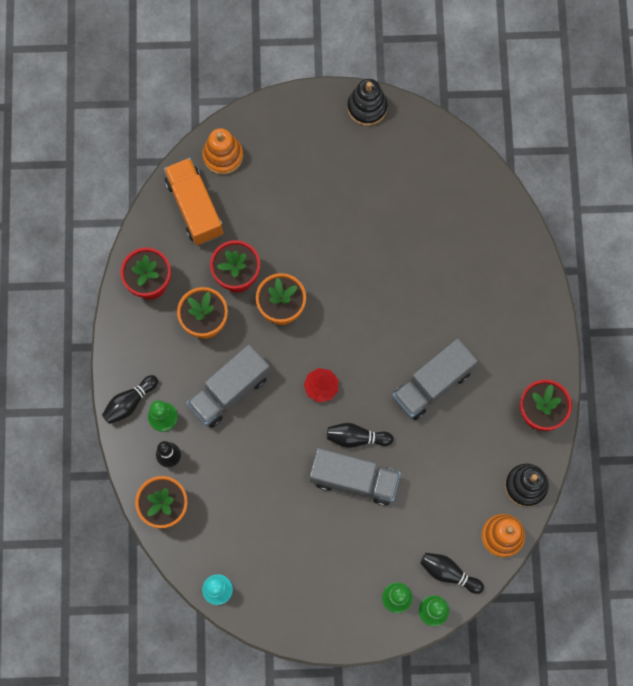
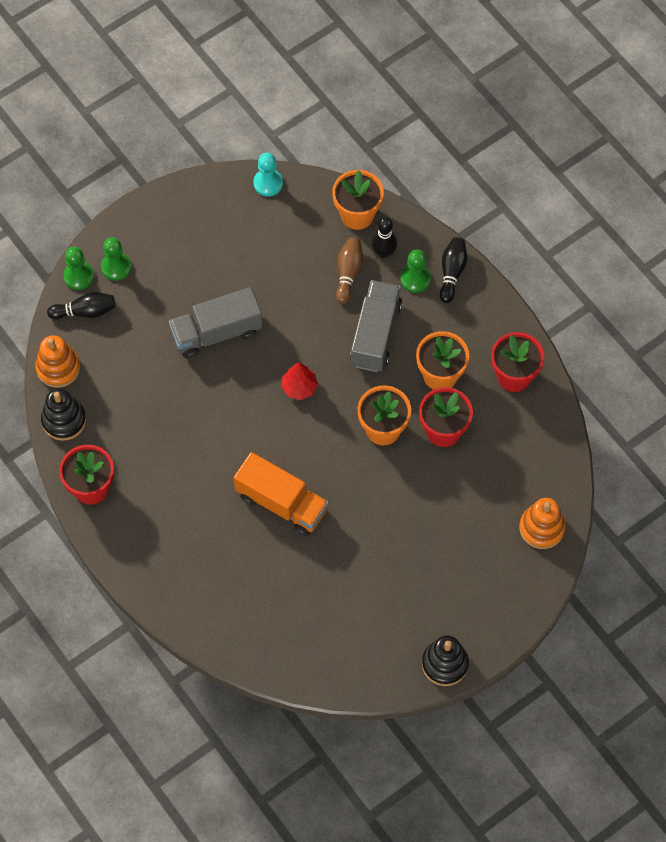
camera: 145 degrees right, 10 degrees down
(194, 207) = (529, 465): orange truck -> orange truck (281, 503)
(212, 459) = (348, 273): none -> brown bowling pin
(356, 438) = (238, 366): black bowling pin -> none
(432, 384) = (203, 451): grey truck -> none

